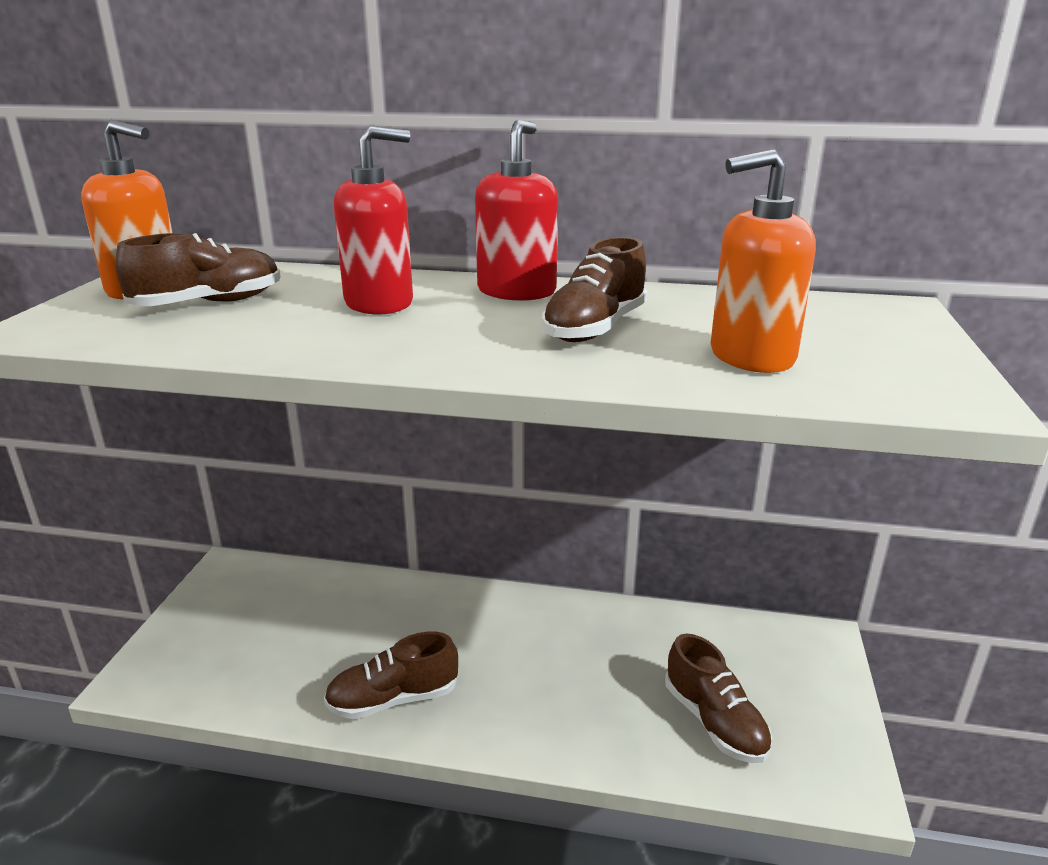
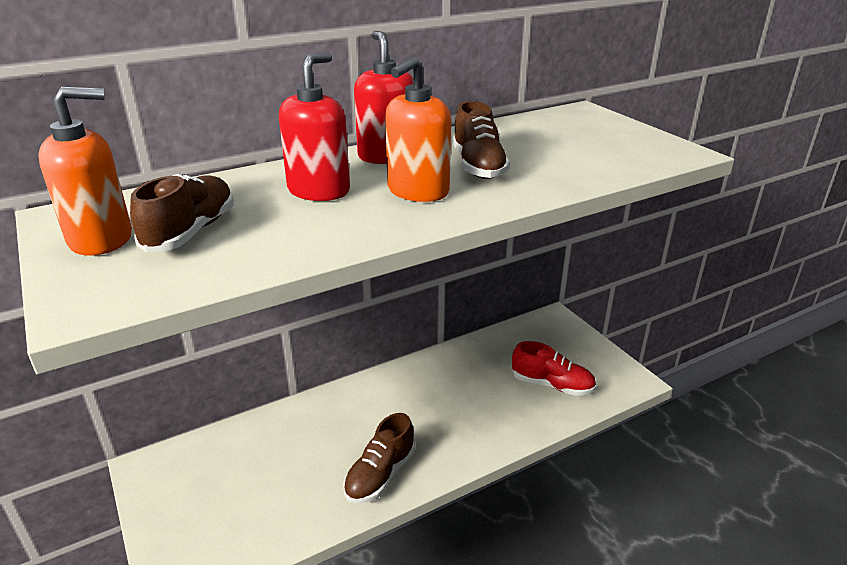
camera: 40 degrees left, 5 degrees up
(714, 722) = (552, 385): brown shoe -> red shoe
(751, 356) = (577, 158): orange soap dispenser -> orange soap dispenser (417, 191)

